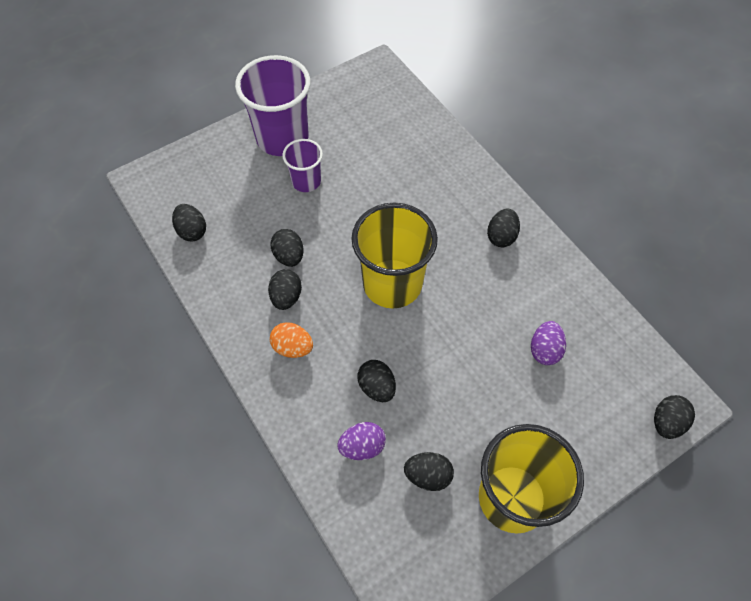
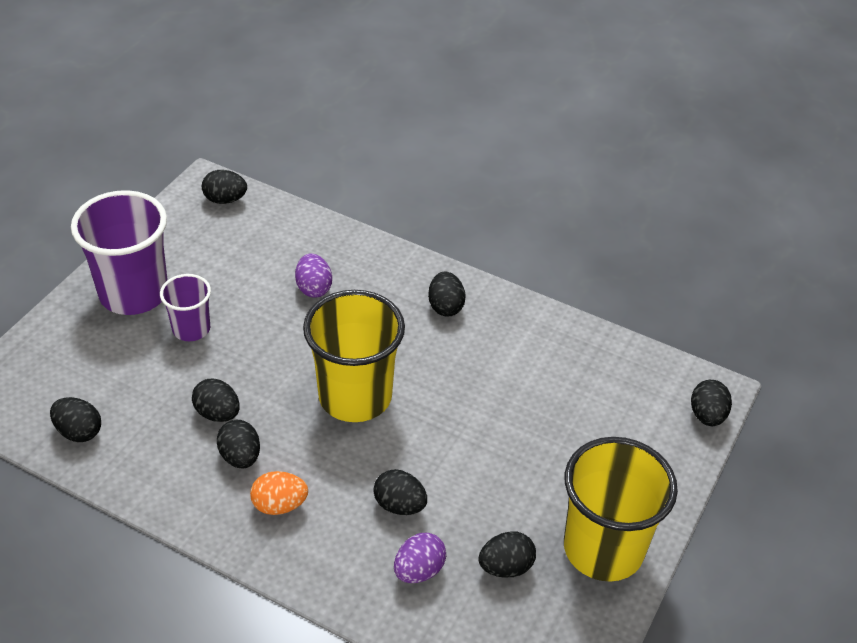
camera: 30 degrees left, 15 degrees down
(384, 85) = (225, 200): none -> black egg
(544, 350) = (553, 397): purple egg -> purple egg (314, 288)

